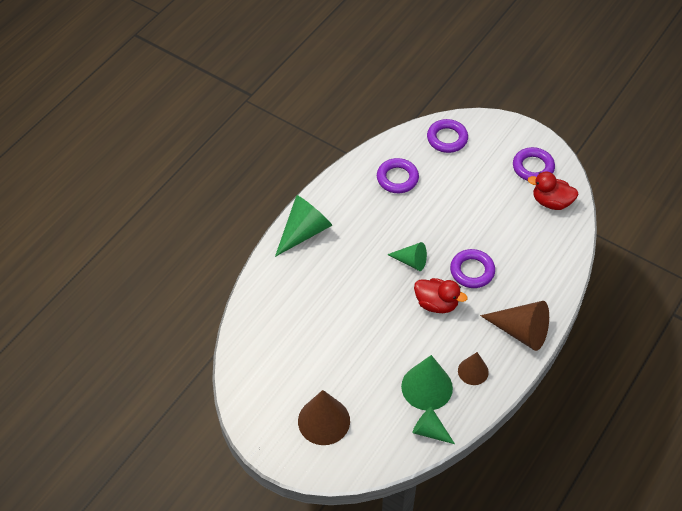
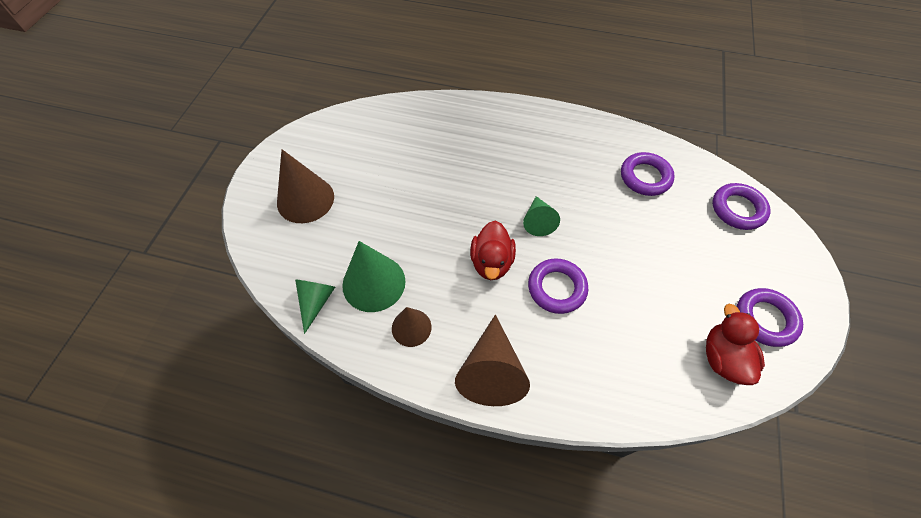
camera: 70 degrees right, 5 degrees up
(304, 232) = (526, 119): green cone -> none

